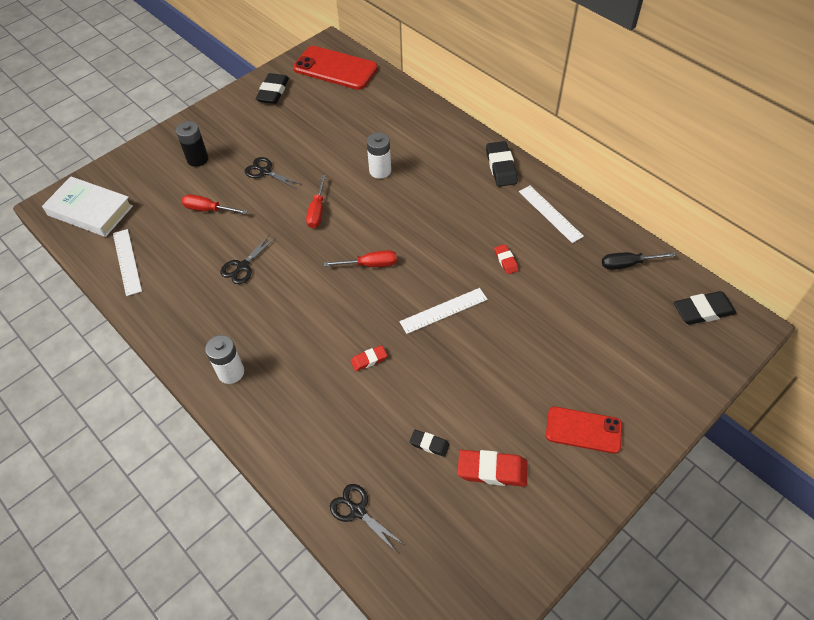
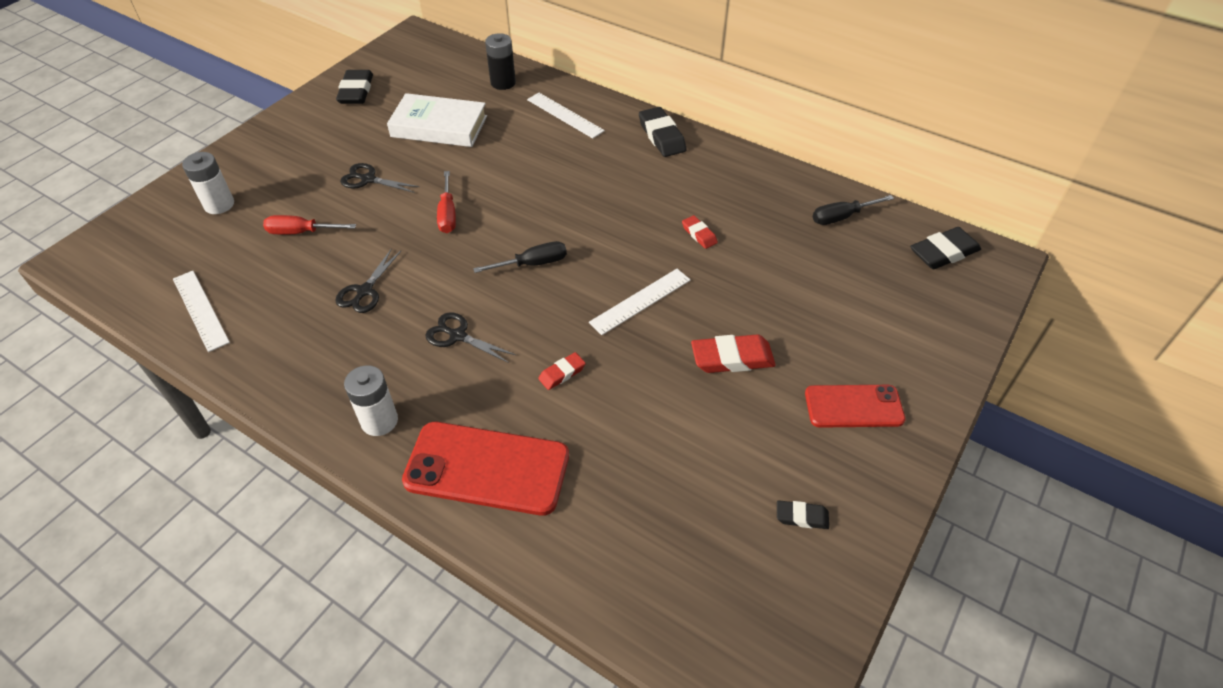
camera: 15 degrees left, 5 degrees down
(90, 211) = (134, 257): white book -> white book (439, 126)
(197, 159) = (273, 177): black battery -> black battery (503, 83)
(335, 68) = (429, 58): red phone -> red phone (487, 468)
(357, 511) = (599, 561): black scissors -> black scissors (458, 336)
(370, 264) = (533, 264): red screwdriver -> black screwdriver
(380, 171) = (516, 159): white battery -> white battery (219, 204)
(429, 444) = (669, 460): black eraser -> black eraser (802, 517)
(492, 470) = (758, 475): red eraser -> red eraser (732, 358)
(550, 213) = (735, 177): white ruler -> white ruler (565, 115)

